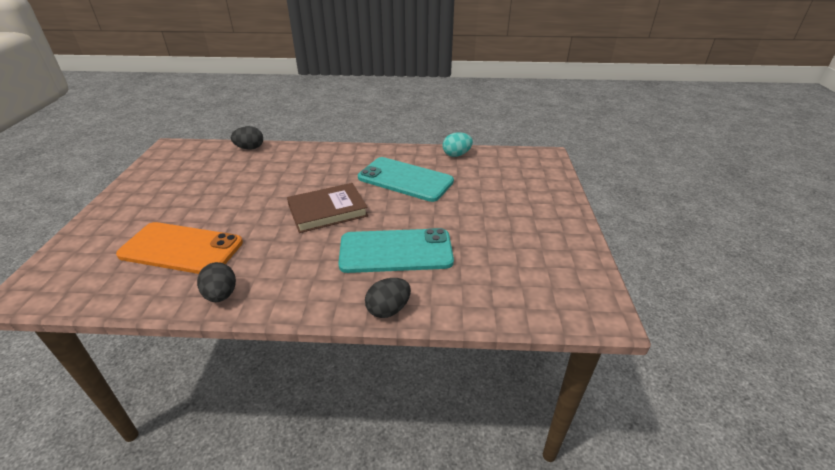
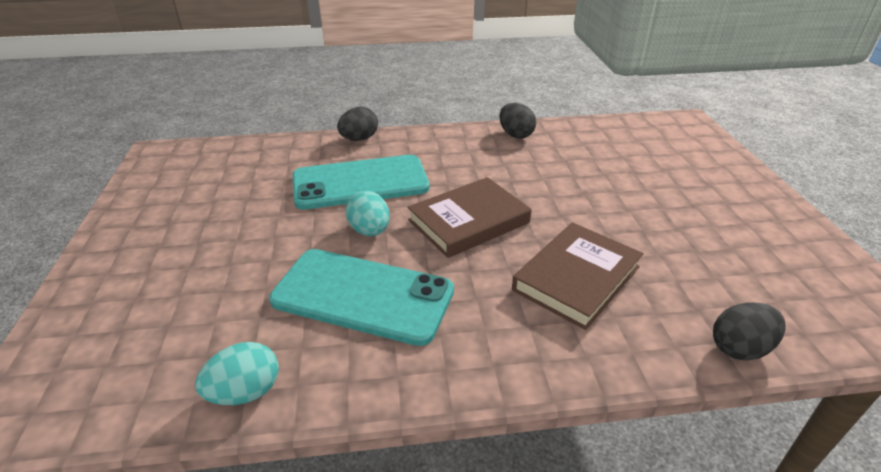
camera: 170 degrees right, 0 degrees up
(181, 249) = (602, 162): orange phone -> none
(290, 176) = (576, 278): none -> brown book
(395, 212) = (369, 231): none -> turquoise egg

